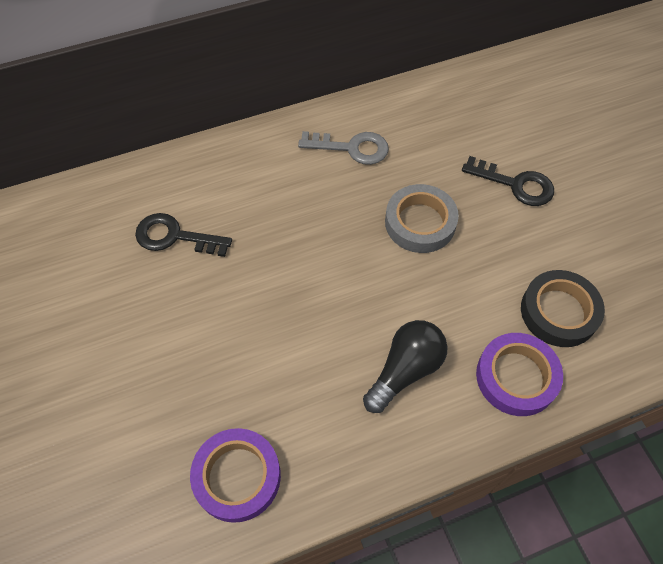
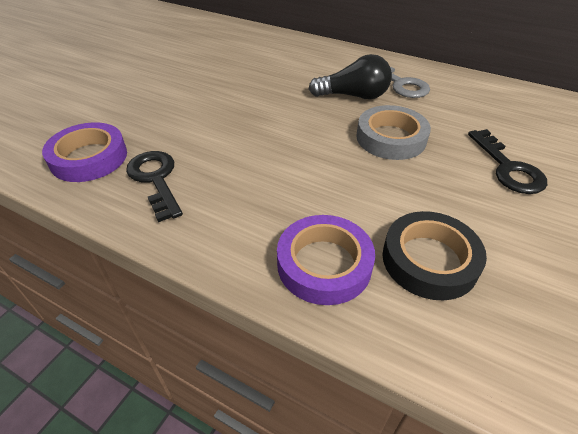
camera: 50 degrees right, 15 degrees down
(175, 237) = (240, 60): black key -> black key (156, 179)
(405, 370) = (253, 193): black light bulb -> black light bulb (353, 96)

